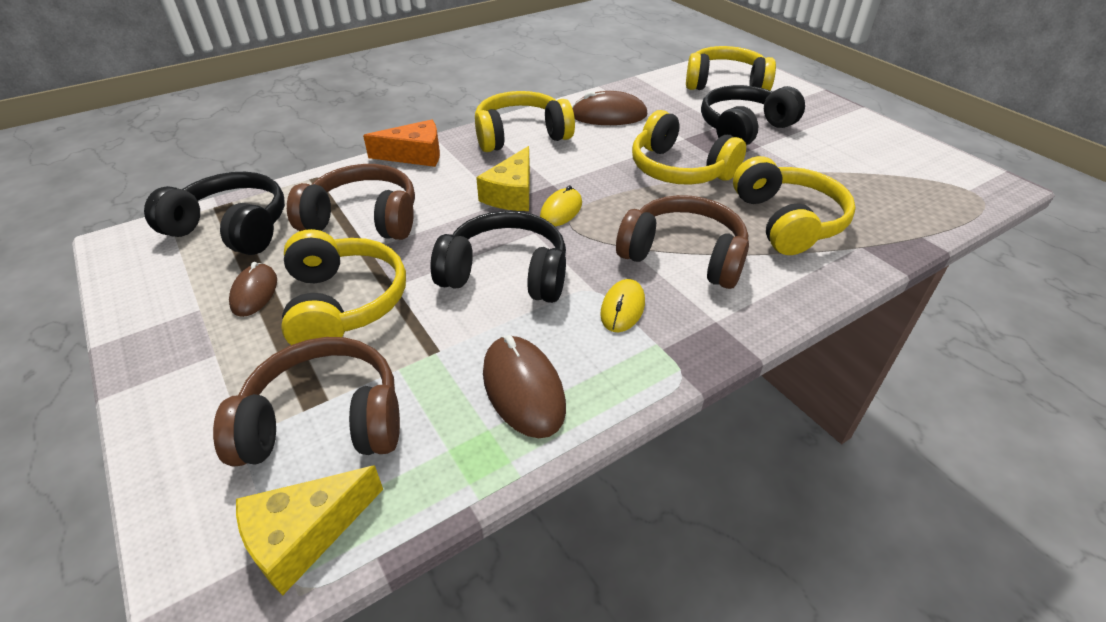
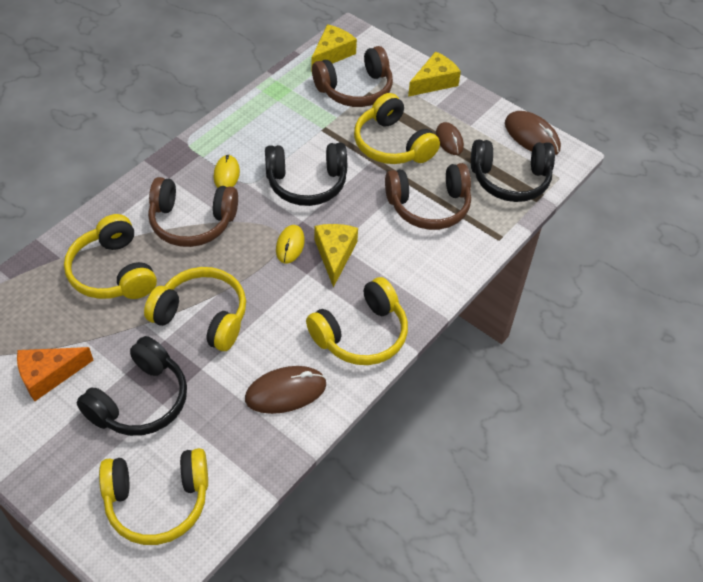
camera: 160 degrees right, 10 degrees up
(166, 404) = (434, 82): none -> yellow cheese
(415, 155) = (440, 283): orange cheese -> orange cheese (49, 375)
(523, 389) = (268, 120): brown mouse -> brown mouse (532, 136)

